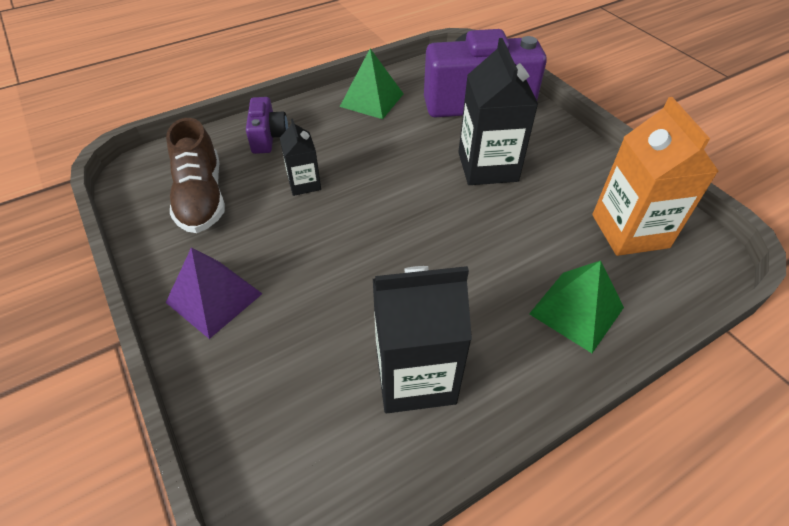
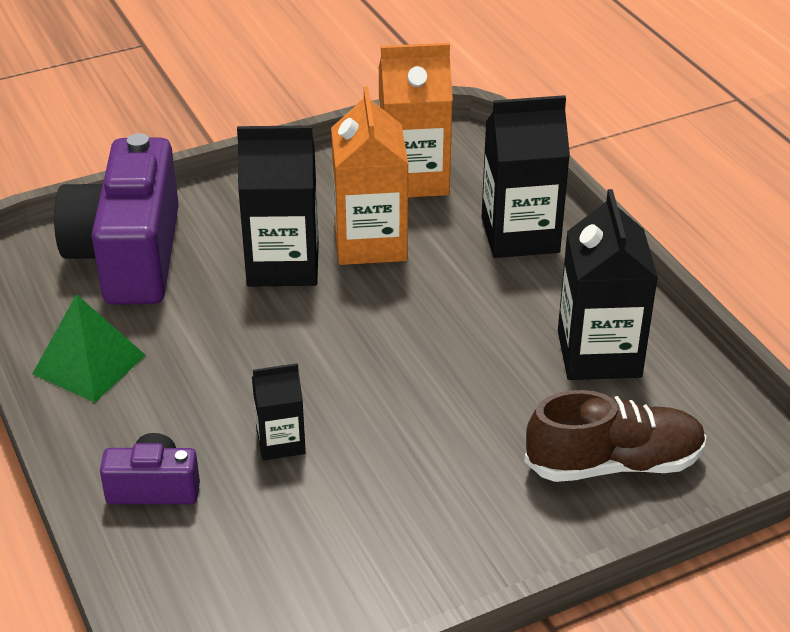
camera: 85 degrees left, 10 degrees down
(201, 197) = (289, 559): brown shoe -> brown shoe (613, 464)
(214, 298) = (488, 524): purple pyramid -> none
(530, 210) = (370, 242): none -> orange carton
(576, 310) = (520, 235): green pyramid -> black carton

